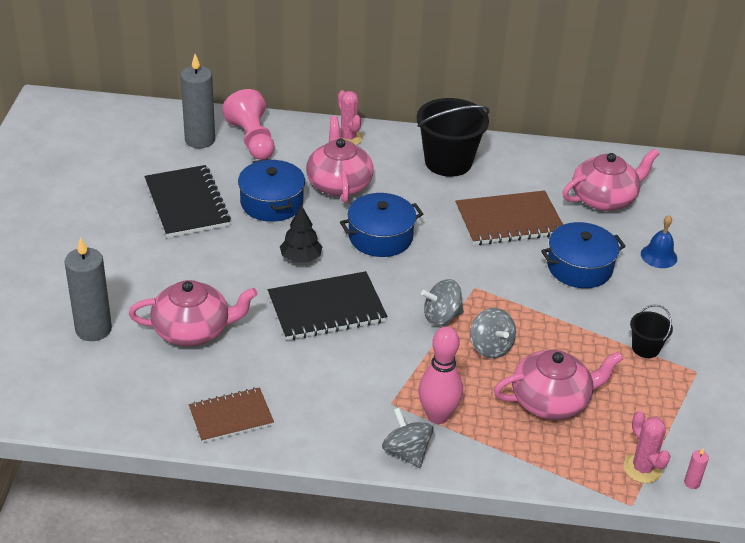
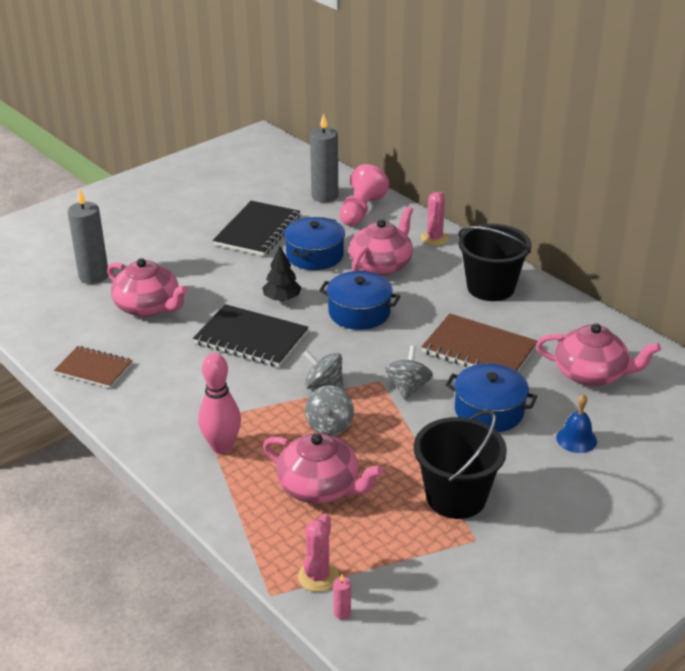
camera: 45 degrees right, 5 degrees down
(406, 452) = (166, 456): grey spinning top -> grey spinning top (408, 387)
(645, 348) = (456, 497): black bucket -> black bucket, size x2.00

